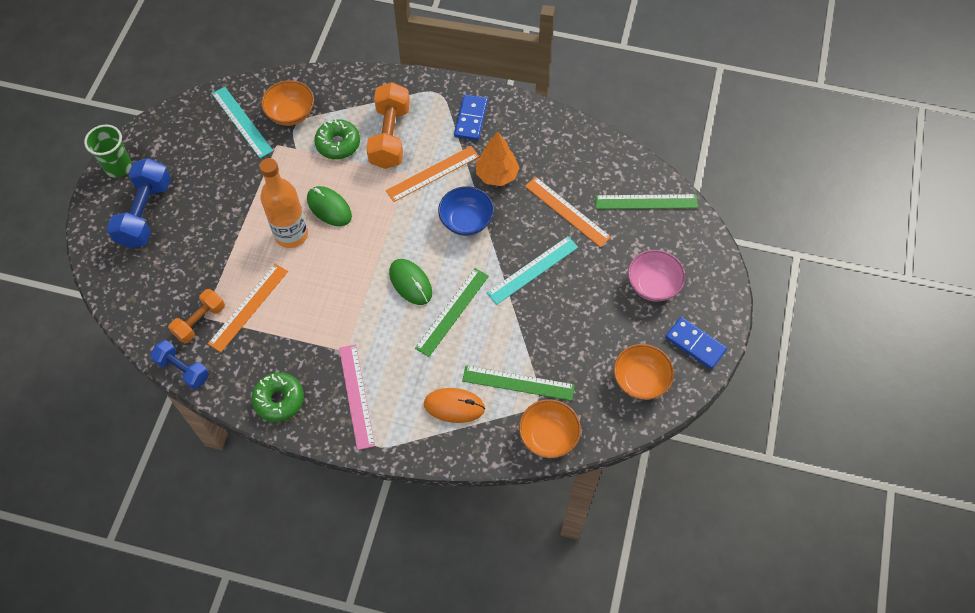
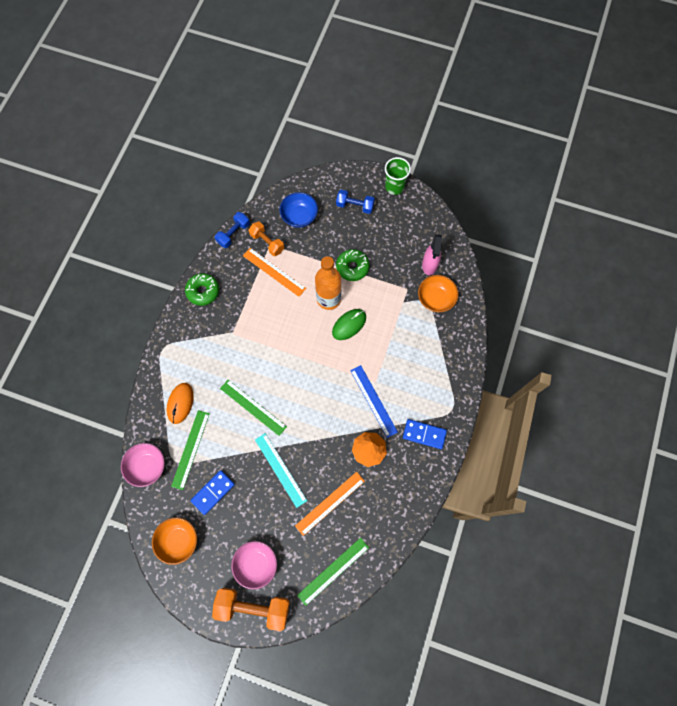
camera: 95 degrees right, 10 degrees up
(145, 213) = (355, 206): blue dumbbell -> blue dumbbell, size x0.62
(242, 122) = (429, 265): turquoise ruler -> pink spray bottle
(338, 144) = (405, 332): green donut -> green donut (352, 267)
(356, 396) = (198, 339): pink ruler -> none
(390, 136) = (410, 370): orange dumbbell -> orange dumbbell (253, 607)
(410, 283) = (280, 379): green mouse -> none
(432, 173) = (373, 401): orange ruler -> blue ruler
(466, 221) = (328, 423): blue bowl -> blue bowl (299, 216)
(548, 436) = (147, 466): orange bowl -> pink bowl
(646, 202) = (333, 571): green ruler -> green ruler turned 45 degrees clockwise
(695, 344) = (201, 589): blue domino -> blue domino (213, 492)

